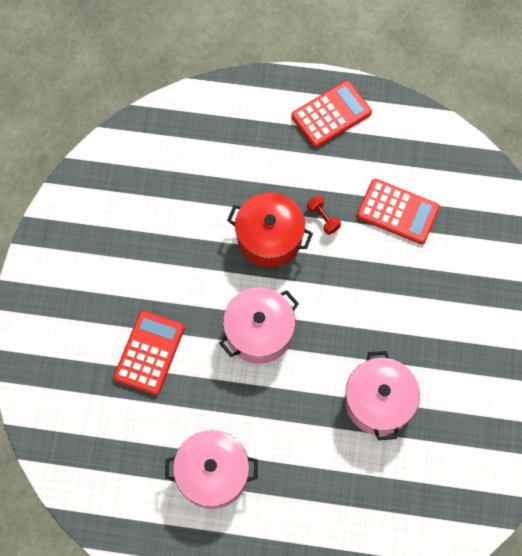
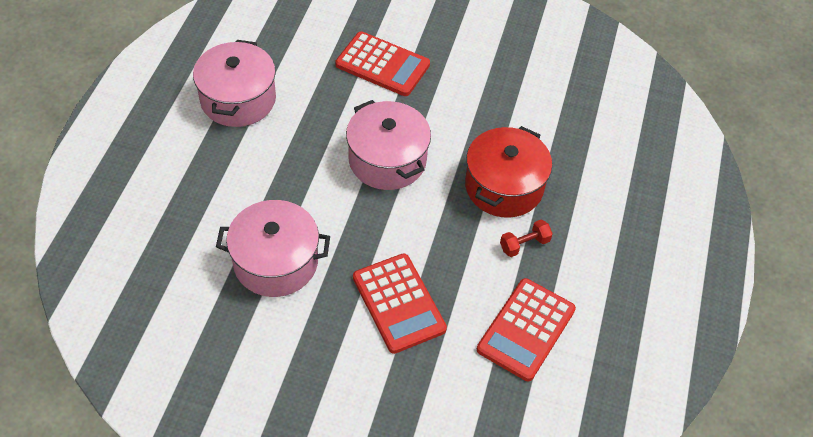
camera: 95 degrees right, 15 degrees down
(331, 115) = (674, 278): red calculator -> red calculator (398, 303)

